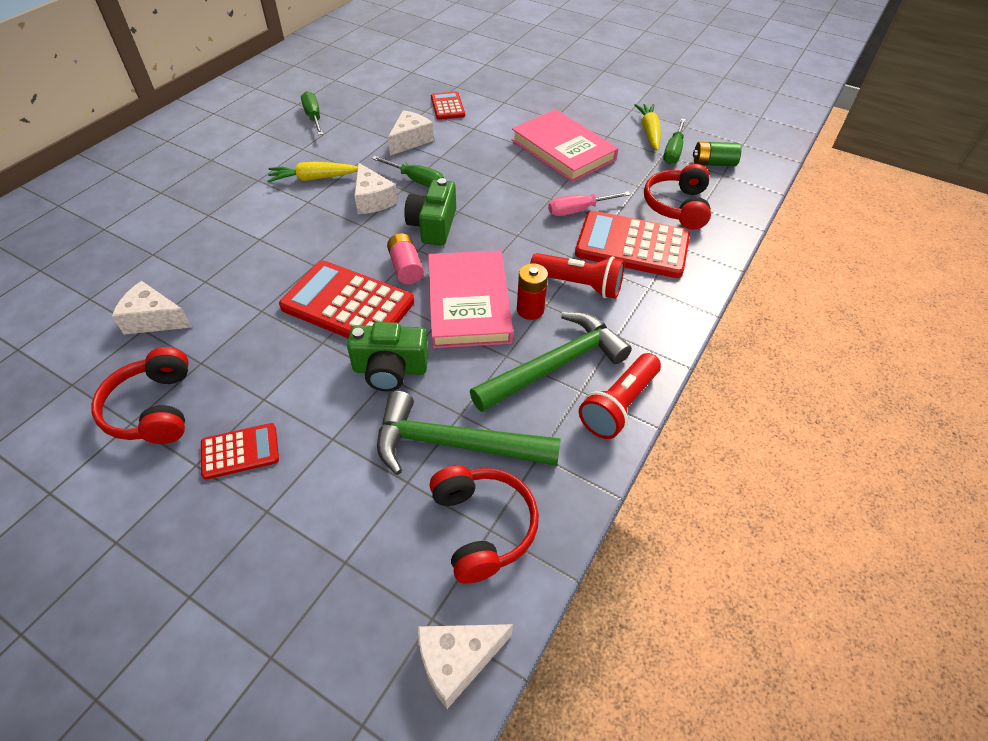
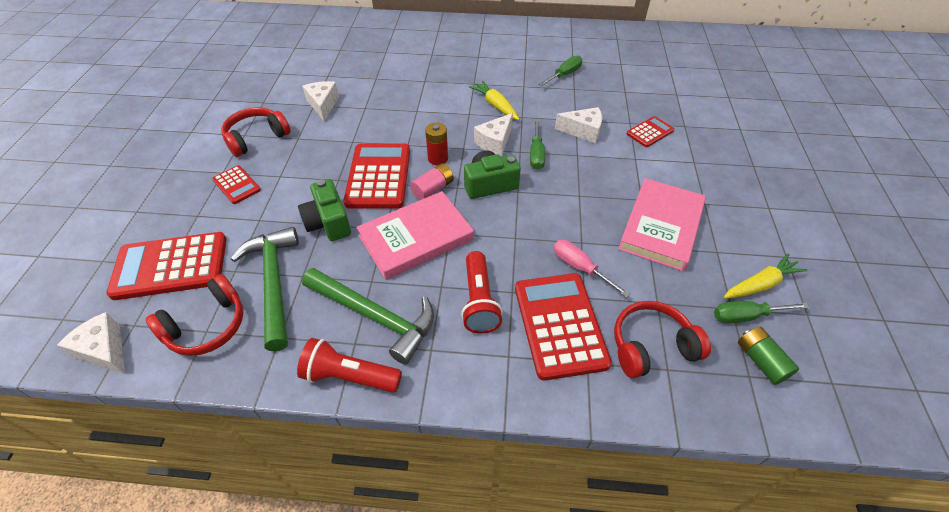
camera: 65 degrees right, 0 degrees up
(348, 558) = (170, 266): none -> red calculator
(530, 310) = (429, 278): red battery -> red battery (438, 158)

